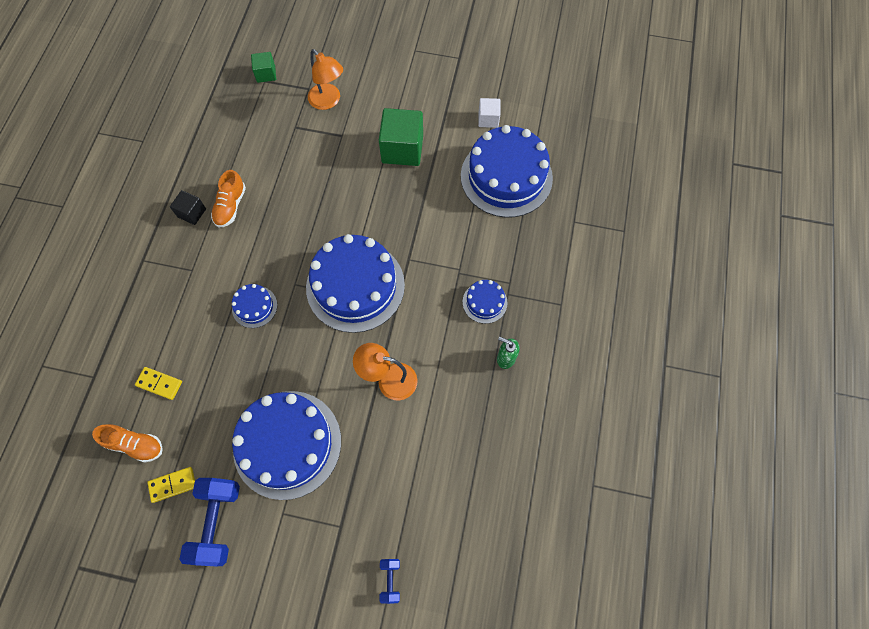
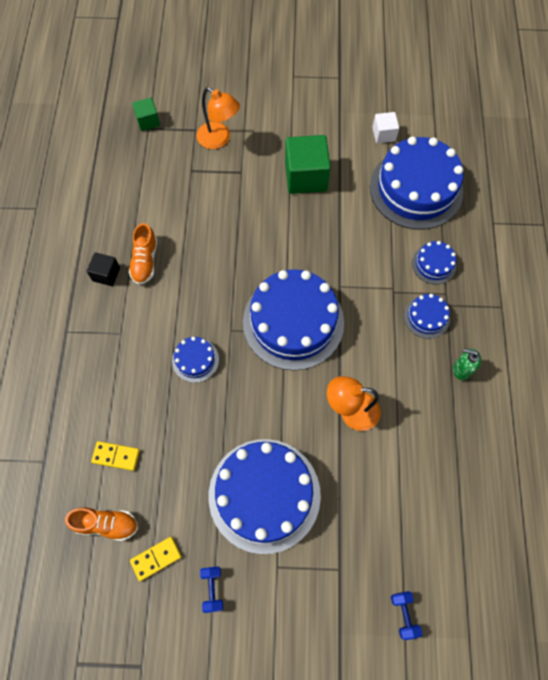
camera: 10 degrees left, 0 degrees up
(217, 522) = (212, 589): blue dumbbell -> blue dumbbell, size x0.49
(505, 252) = (434, 264): none -> blue cake

